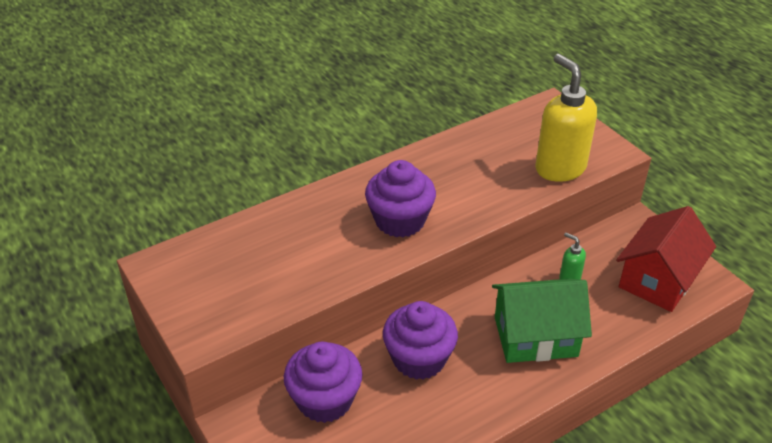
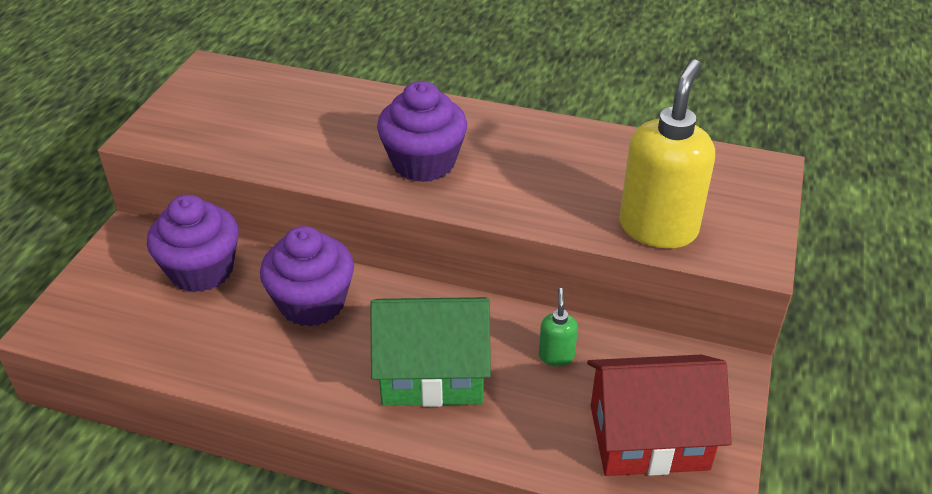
camera: 50 degrees right, 0 degrees up
(535, 337) = (432, 373): green house -> green house turned 45 degrees counterclockwise

